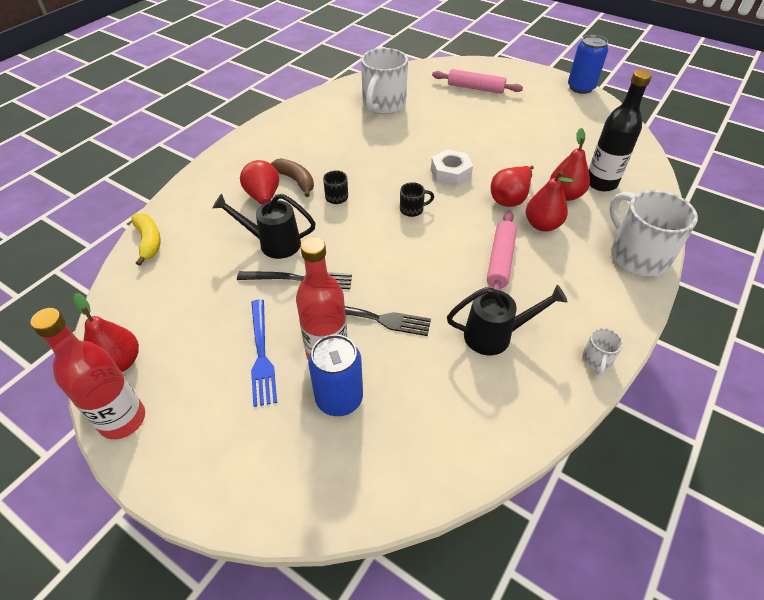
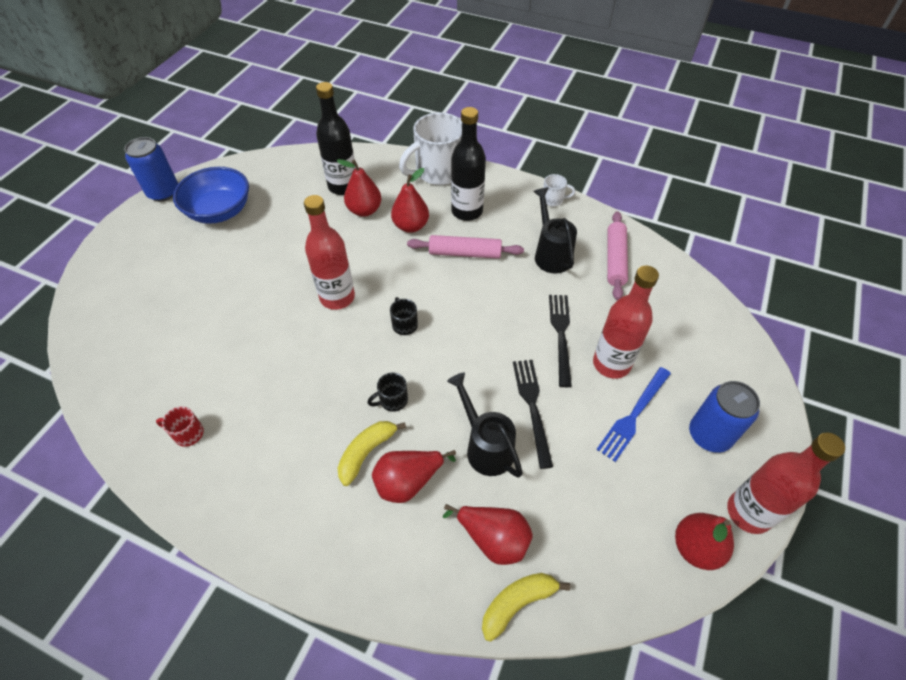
camera: 100 degrees left, 5 degrees up
(261, 354) = (633, 415): blue fork -> blue fork turned 150 degrees clockwise
(273, 243) = (486, 447): black watering can -> black watering can turned 150 degrees clockwise
(296, 181) = (366, 452): brown banana -> yellow banana
(339, 398) = (651, 346): blue can -> blue can (709, 435)
(342, 108) = (187, 433): none -> red mug
(383, 105) = (183, 383): white mug -> none
(450, 173) = (337, 297): white nut -> red bottle
(475, 88) = (150, 285): pink rolling pin -> pink rolling pin (615, 260)
(510, 198) = (375, 248): red pear -> red pear (493, 539)
(559, 114) = (219, 211): none -> blue bowl
(568, 271) = (467, 211): none -> black bottle

